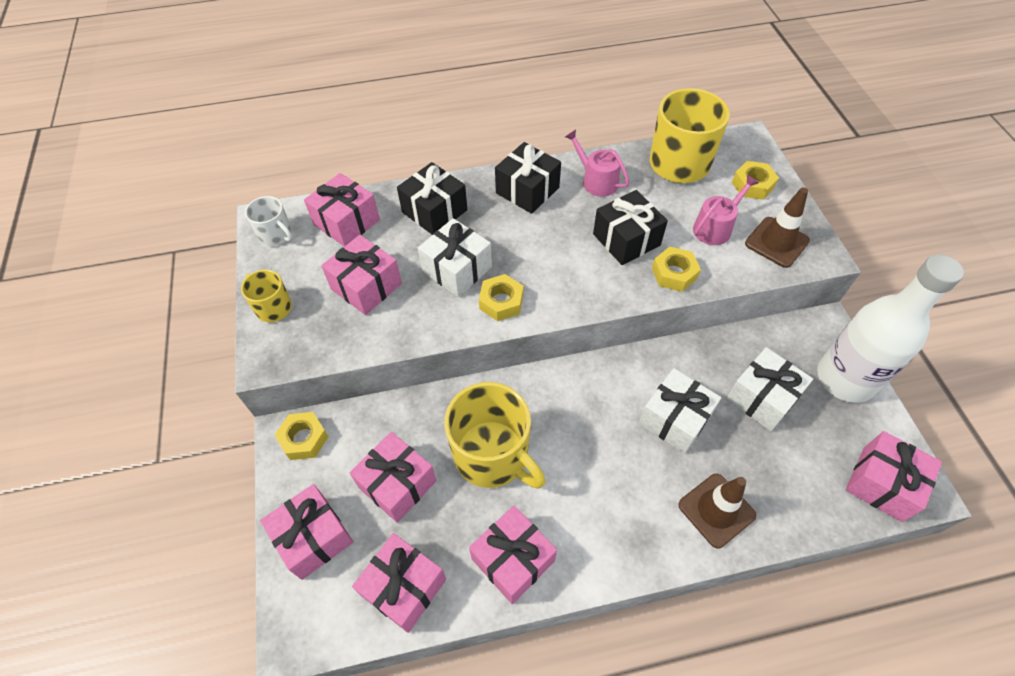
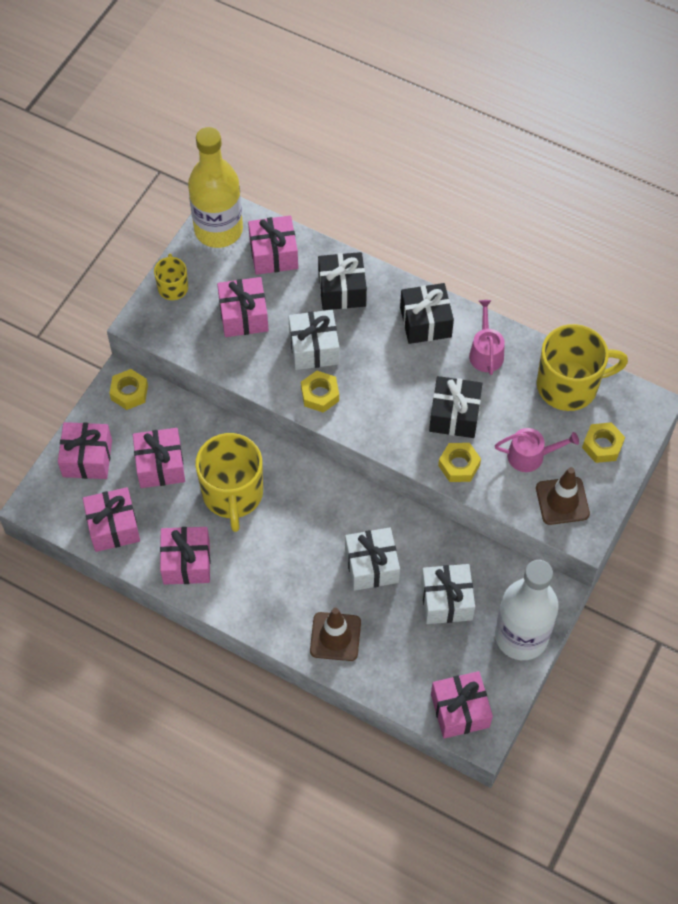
camera: 40 degrees right, 5 degrees up
(276, 235) = (218, 230): white mug -> yellow bottle

